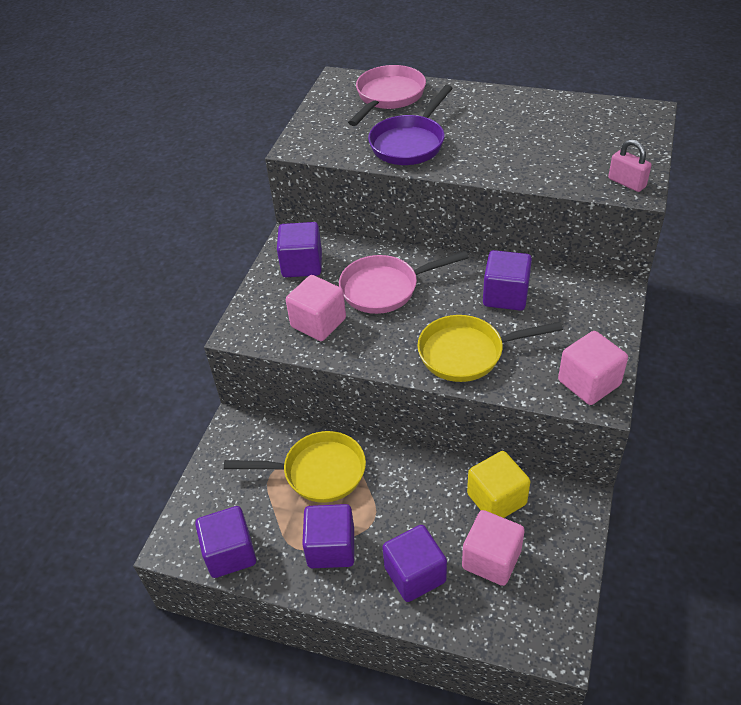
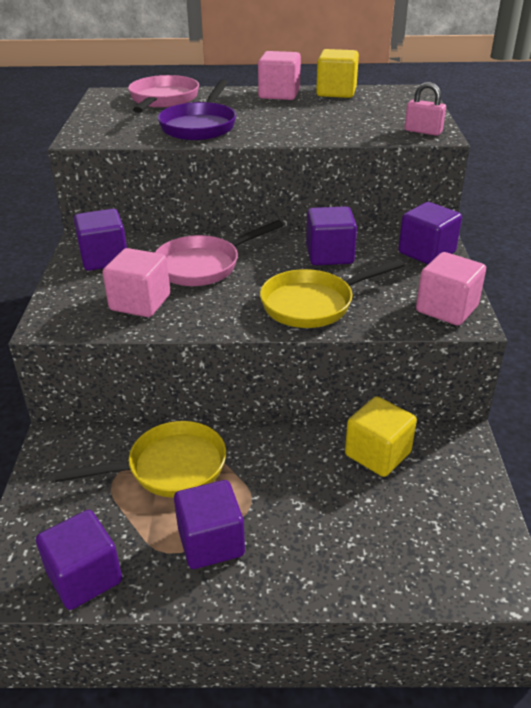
camera: 20 degrees left, 10 degrees down
(415, 574) = (320, 547): purple cube -> purple cube (426, 252)
(491, 559) = (397, 512): pink cube -> pink cube (279, 94)
(566, 105) = (336, 92): none -> yellow cube

